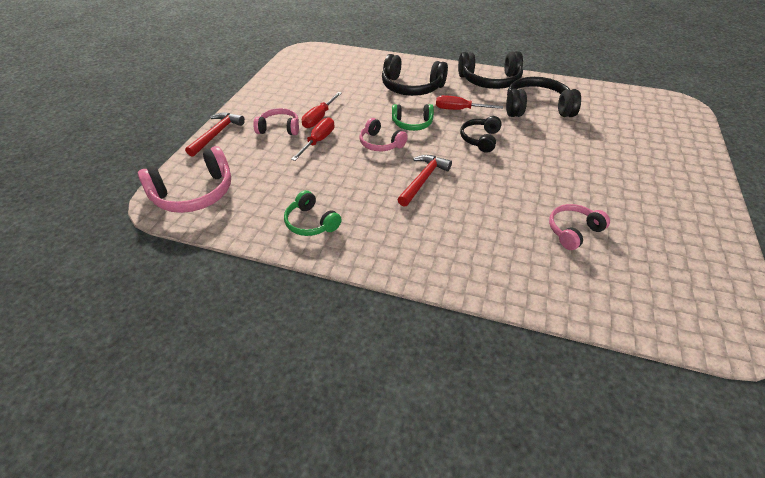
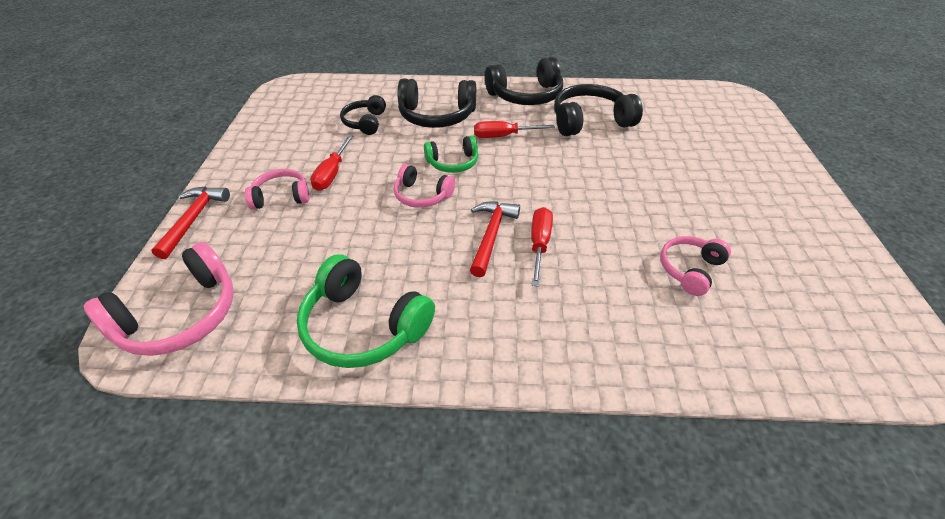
camera: 15 degrees left, 0 degrees up
(311, 222) = (363, 326): green headphones -> green headphones, size x1.66
(318, 141) = (340, 206): red screwdriver -> red screwdriver (539, 244)
(480, 139) = (541, 170): black headphones -> black headphones (365, 122)

